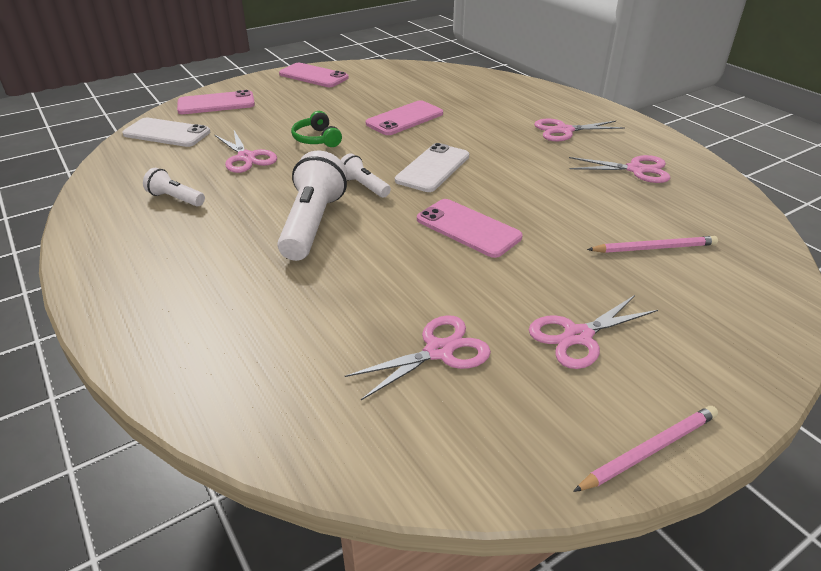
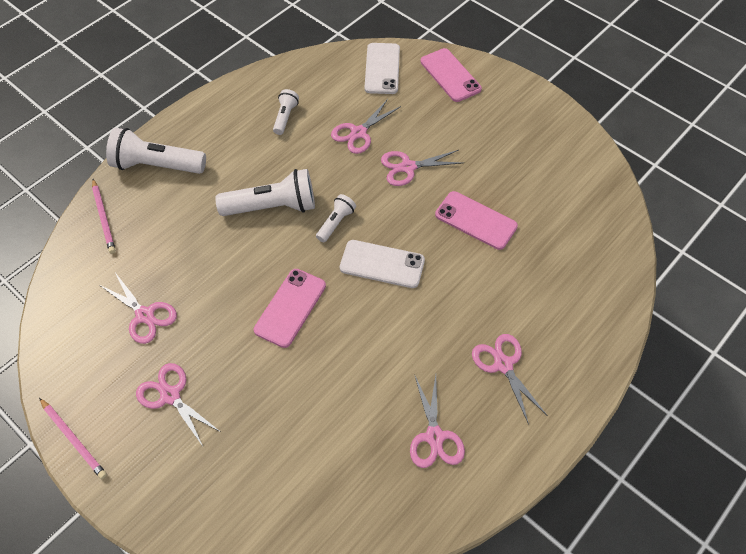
camera: 75 degrees right, 20 degrees up
(159, 316) = (157, 165): none -> white flashlight
(313, 76) = (546, 121): pink phone -> none
(317, 139) = (408, 167): green headphones -> pink scissors
(654, 248) = (292, 449): pink pencil -> pink pencil (104, 218)

